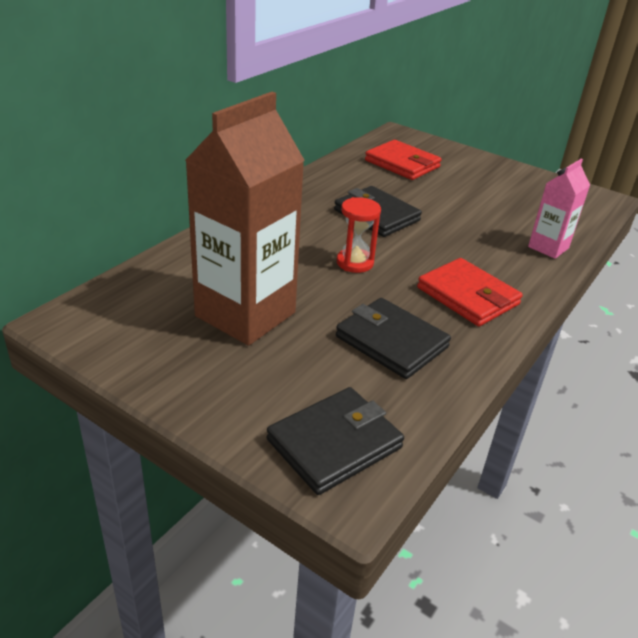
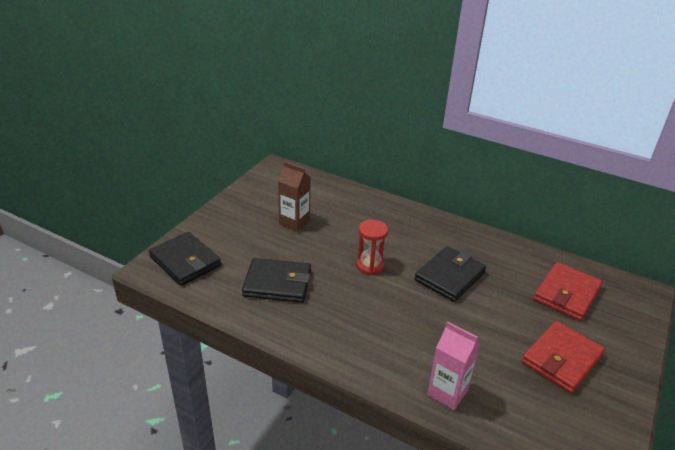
camera: 85 degrees right, 0 degrees up
(245, 314) = (294, 222): brown carton -> brown carton, size x0.51
(391, 342) = (277, 283): black wallet -> black wallet turned 60 degrees clockwise
(467, 296) = (343, 326): red wallet -> red wallet (561, 359)

